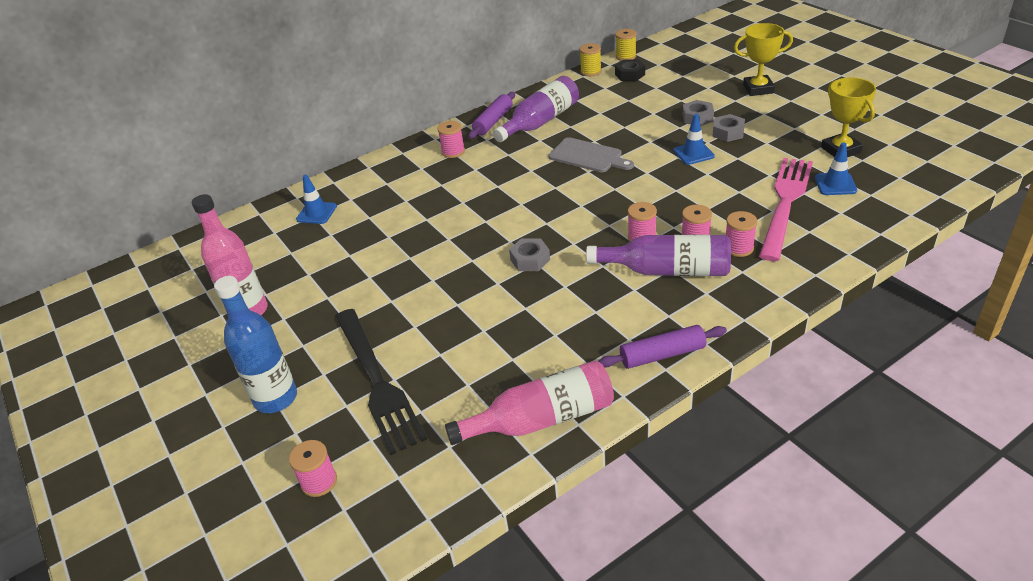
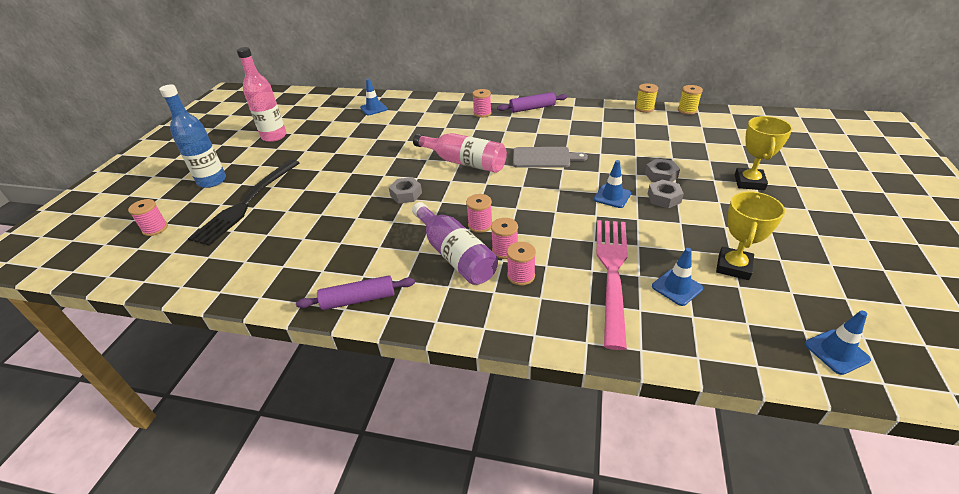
camera: 45 degrees right, 0 degrees up
(541, 121) = (557, 122): purple bottle -> none
(541, 419) = (254, 279): pink bottle -> pink bottle (464, 162)
(588, 156) = (544, 158): grey cutting board -> grey cutting board turned 75 degrees counterclockwise
(630, 74) = (667, 123): black nut -> none
(662, 354) = (358, 299): purple rolling pin -> purple rolling pin turned 45 degrees counterclockwise
(758, 89) = (749, 182): yellow trophy -> yellow trophy turned 60 degrees clockwise
(785, 202) = (612, 271): pink fork -> pink fork turned 60 degrees counterclockwise
(956, 161) = (836, 352): none -> blue traffic cone

